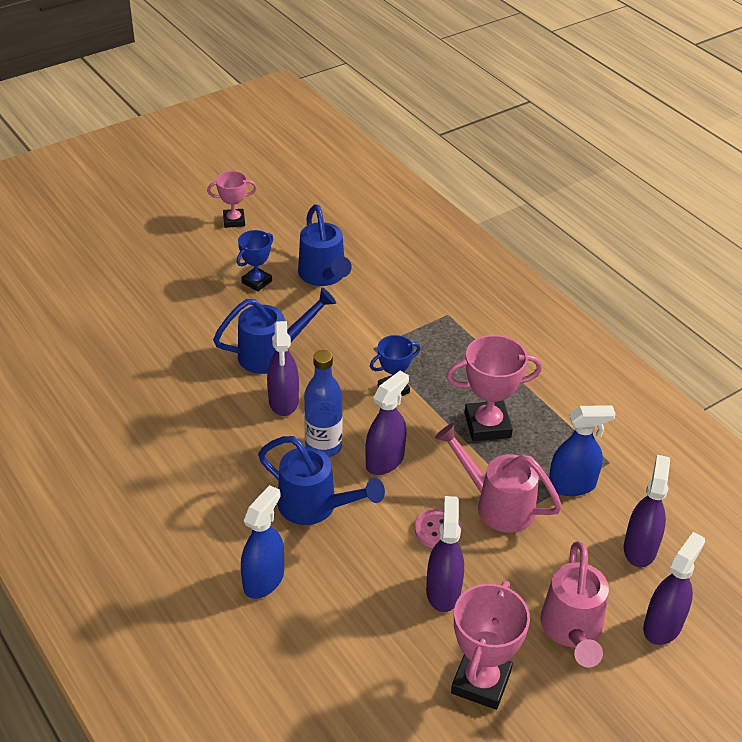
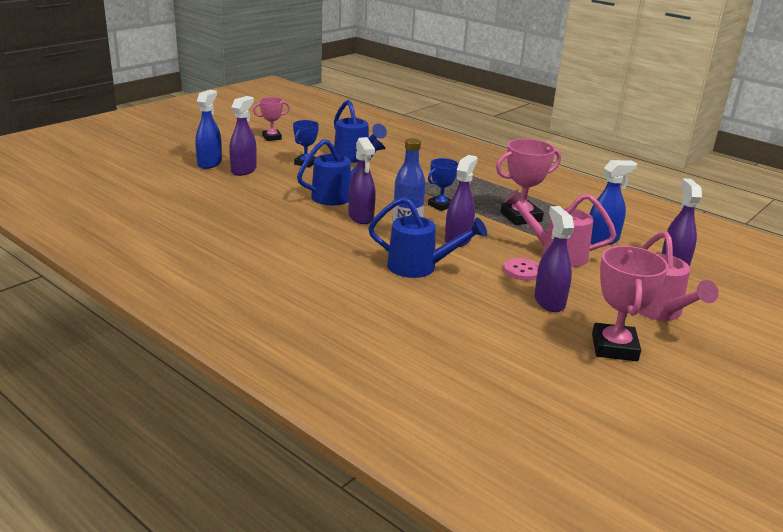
camera: 15 degrees left, 15 degrees down
(264, 580) = (403, 310): blue spray bottle -> blue spray bottle (209, 163)
(663, 625) = (721, 302): purple spray bottle -> purple spray bottle (244, 170)

